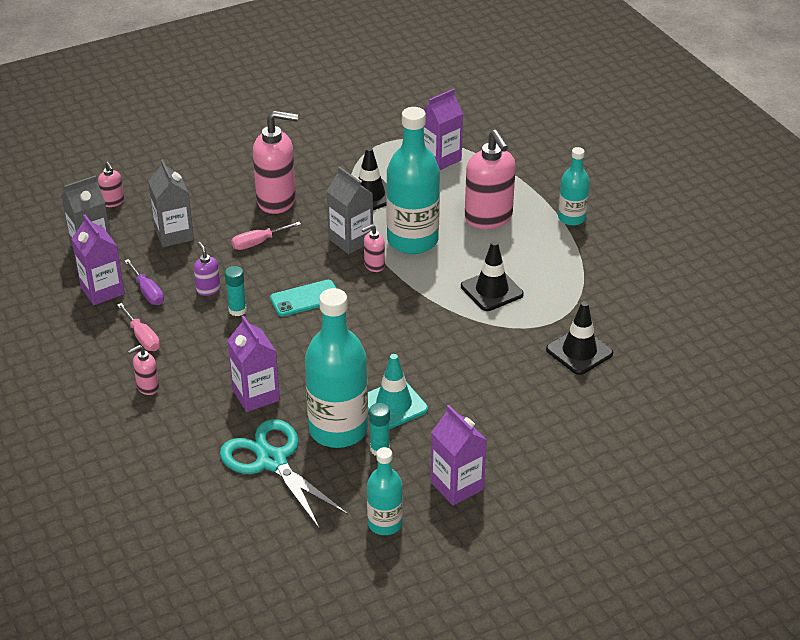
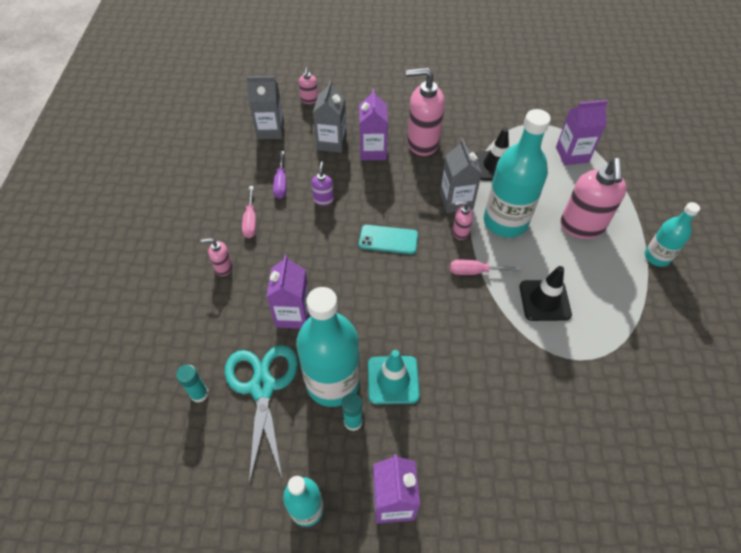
camera: 30 degrees right, 15 degrees up
(102, 290) = (252, 169): purple carton -> purple carton (373, 151)
(237, 310) = (332, 227): turquoise glue stick -> turquoise glue stick (199, 394)
(258, 243) = (385, 174): pink screwdriver -> pink screwdriver (474, 271)
(277, 201) = (422, 143): pink soap dispenser -> pink soap dispenser turned 150 degrees clockwise
(579, 351) = (590, 405): black traffic cone -> none

